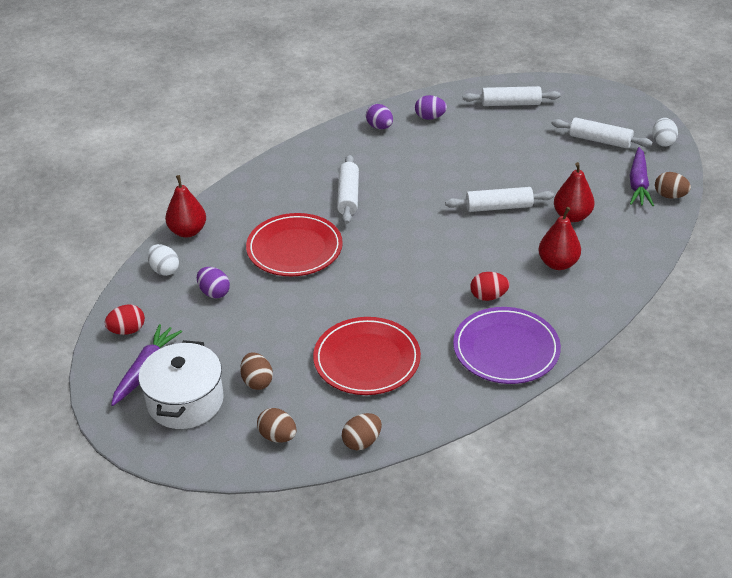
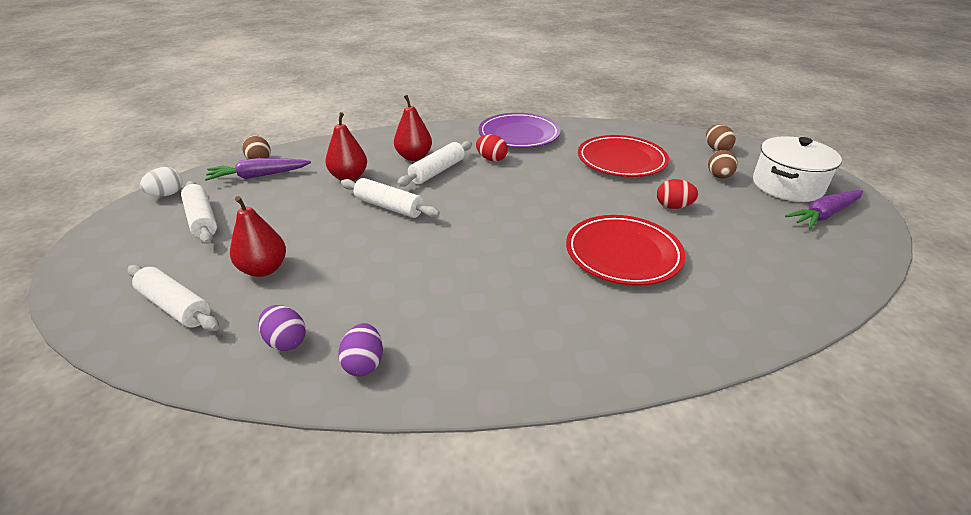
camera: 145 degrees left, 5 degrees down
(127, 330) = (846, 251): red egg -> red egg (673, 206)
(164, 270) = (794, 294): white egg -> none
(188, 231) = (751, 330): red pear -> red pear (264, 269)
(214, 292) = (736, 248): purple egg -> none
(348, 196) = (514, 282): white rolling pin -> white rolling pin (437, 171)
(362, 442) = (658, 131): brown egg -> none
(638, 184) = (259, 176): purple carrot -> purple carrot turned 150 degrees counterclockwise

